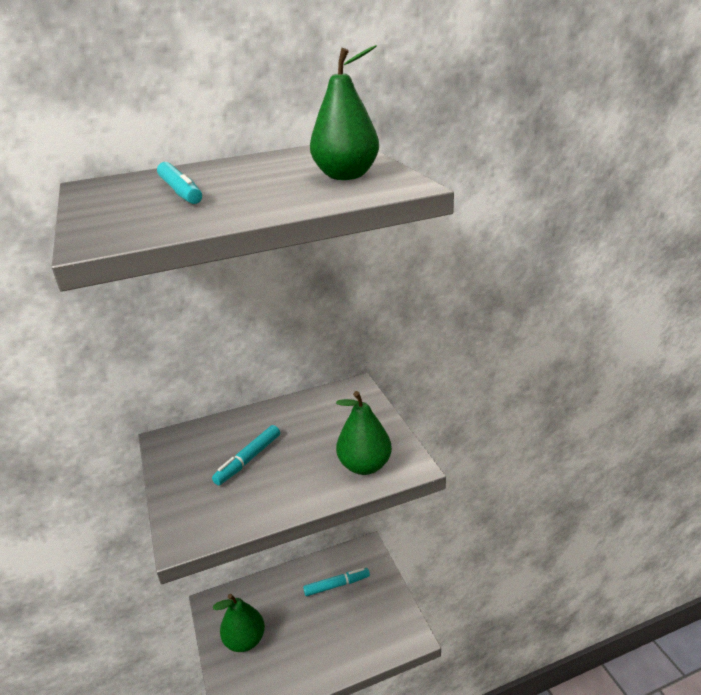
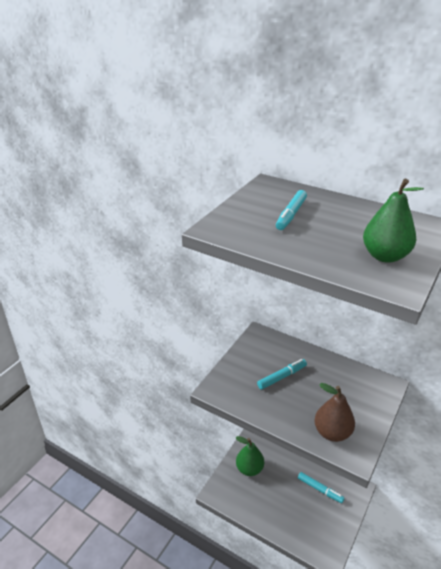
camera: 50 degrees right, 5 degrees up
(248, 460) = (282, 377): turquoise marker -> turquoise marker turned 150 degrees clockwise
(364, 466) = (332, 432): green pear -> brown pear

